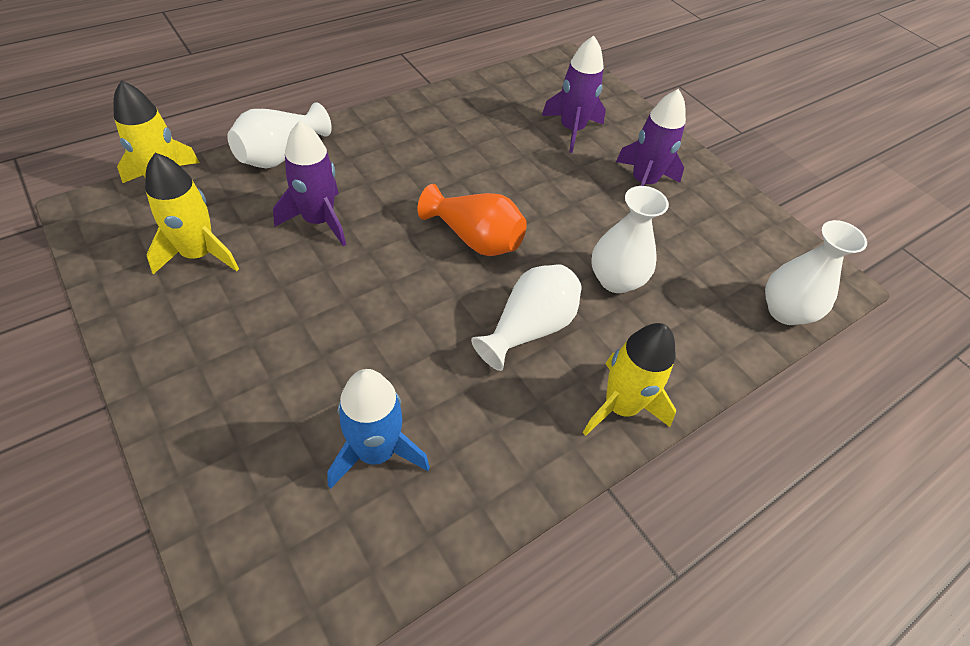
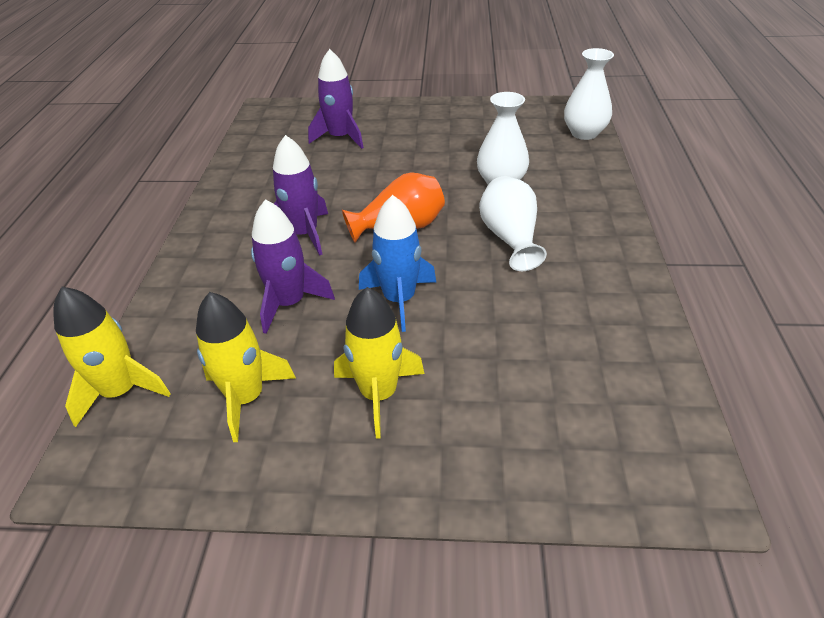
camera: 45 degrees left, 10 degrees down
(280, 155) = (178, 297): white vase -> none
(376, 452) = (563, 361): blue rocket -> blue rocket (399, 300)
(620, 406) = (607, 228): yellow rocket -> yellow rocket (378, 394)
(643, 182) = (425, 132): purple rocket -> purple rocket (304, 234)

